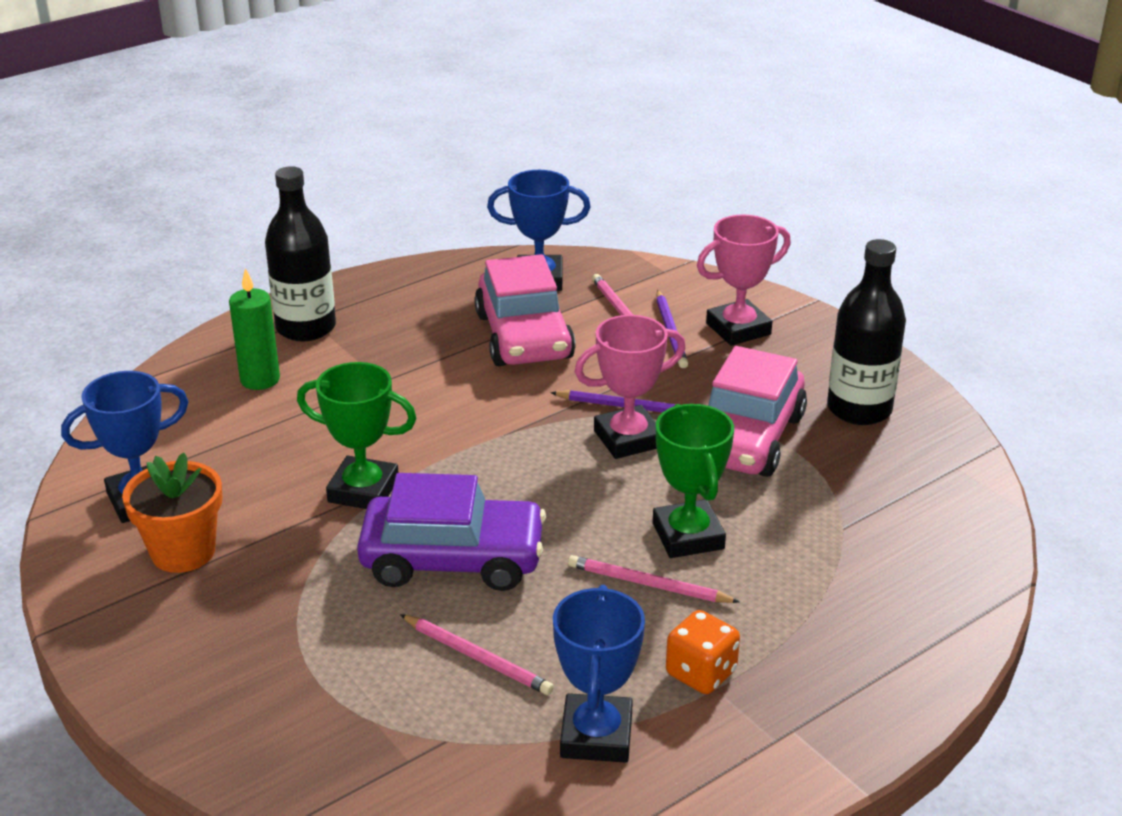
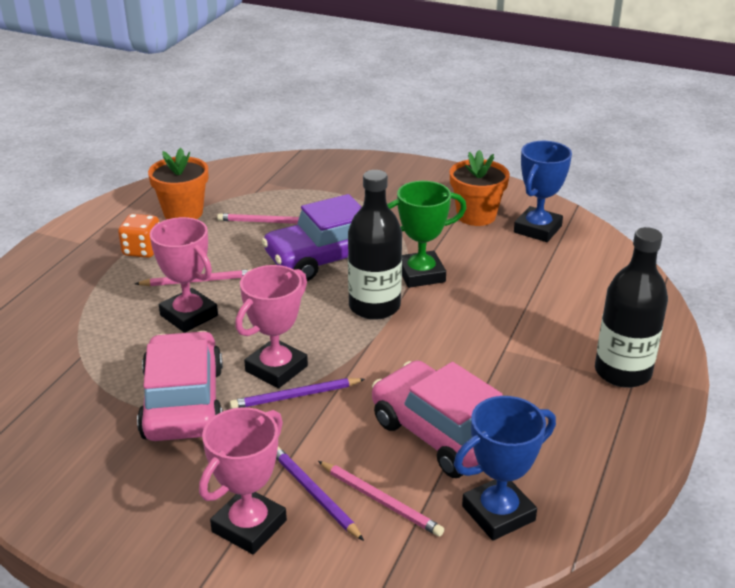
camera: 150 degrees right, 0 degrees up
(260, 379) = (588, 318): green candle -> none
(596, 735) = (183, 213): blue trophy -> orange flower pot
(688, 536) = (189, 315): green trophy -> pink trophy
(859, 409) = (92, 468): black bottle -> black bottle (374, 306)

